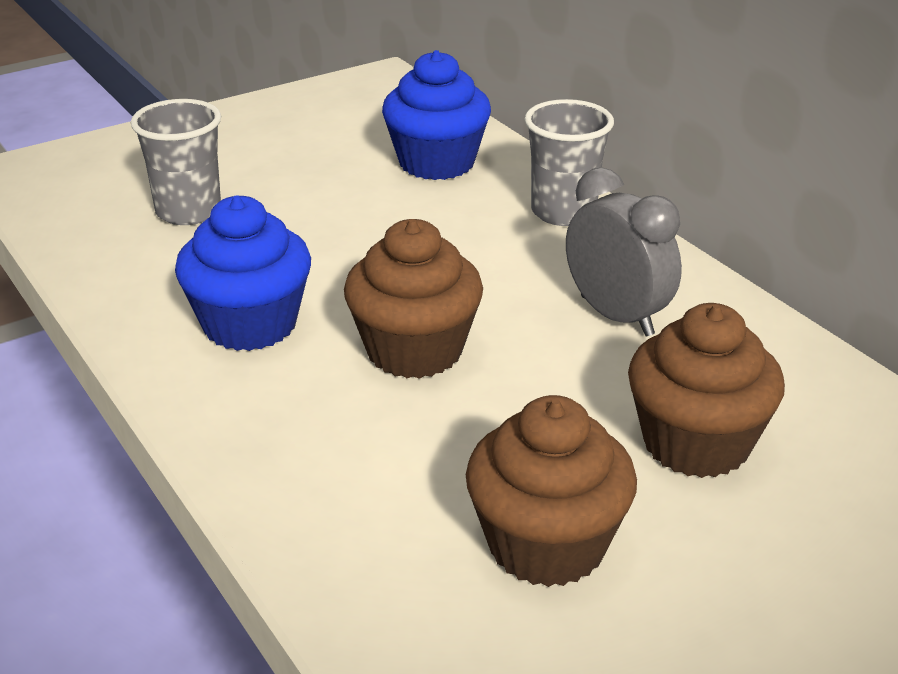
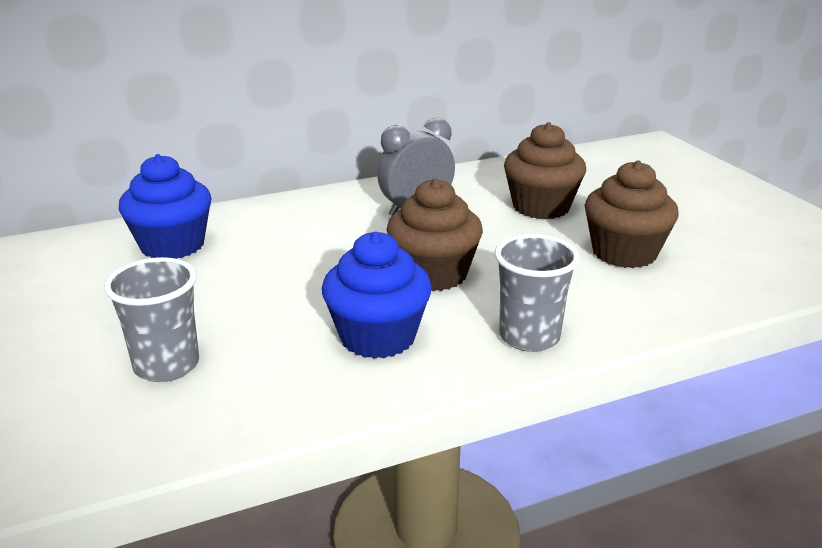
camera: 80 degrees left, 5 degrees down
(563, 212) = (283, 210): grey cup -> grey cup (529, 337)

